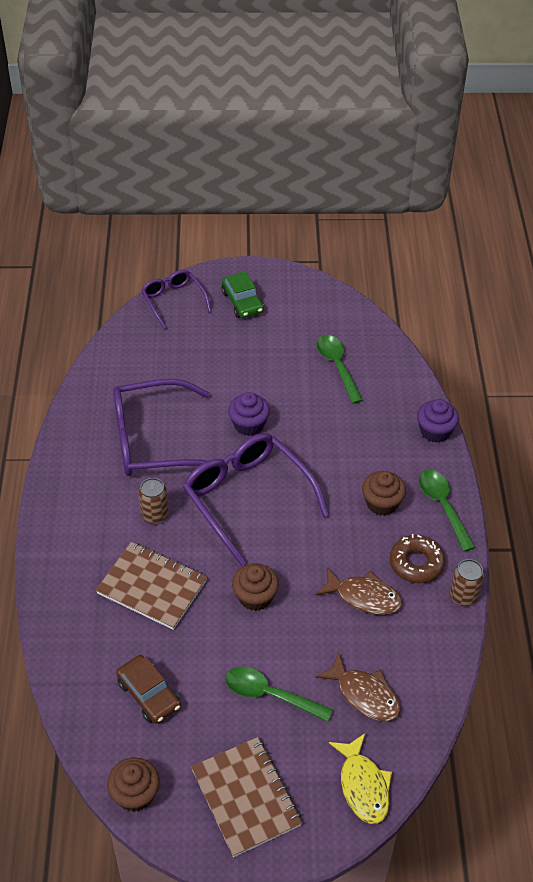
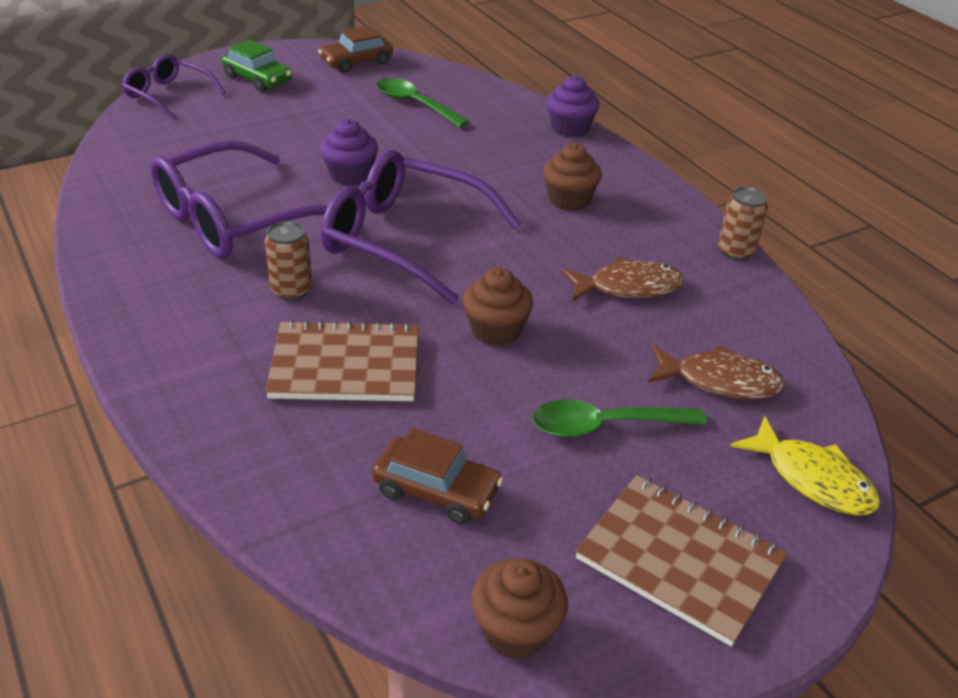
camera: 30 degrees left, 10 degrees down
(323, 304) = (356, 62): none -> brown car
(416, 563) = (657, 239): brown donut -> none
(443, 506) = (637, 184): green spoon -> none

